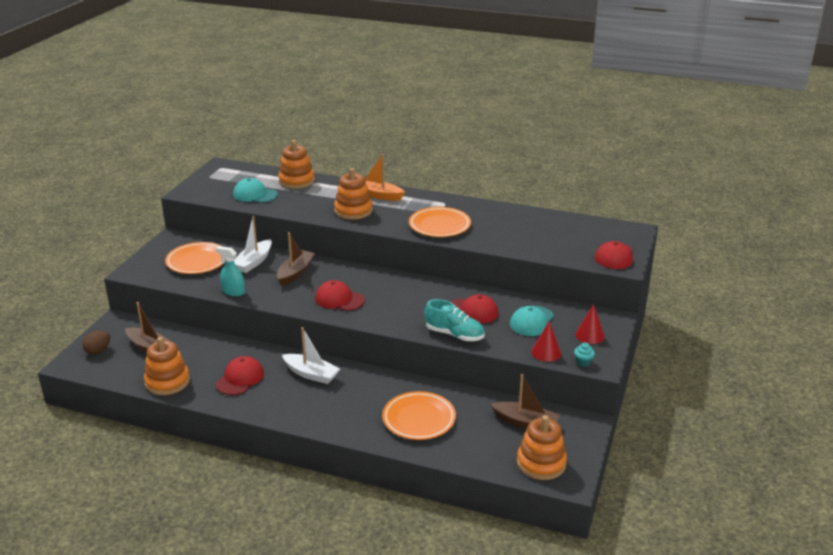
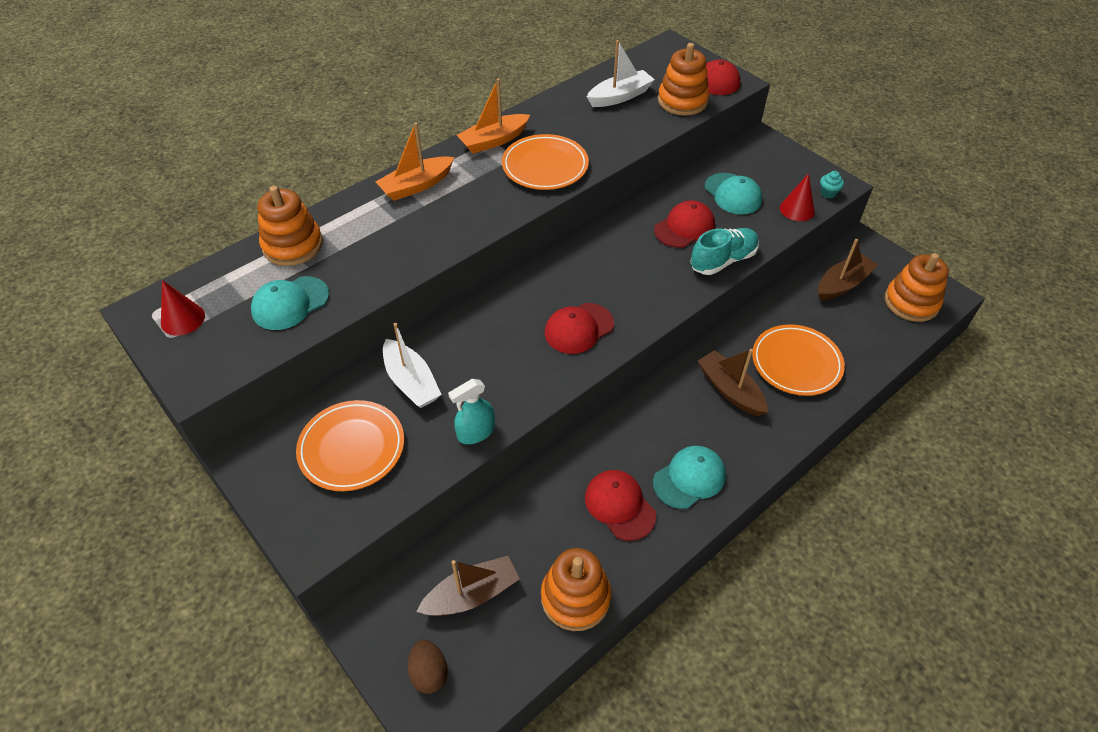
camera: 60 degrees left, 20 degrees up
(279, 399) = (689, 478): none -> turquoise cap
(295, 273) = (478, 347): brown boat -> brown boat (730, 390)
(311, 374) = (655, 426): white boat -> white boat (620, 96)
(353, 211) = (439, 223): orange stacking toy -> orange stacking toy (682, 101)
(445, 203) = (494, 141): none -> orange boat
(589, 335) = (783, 168): red cone -> red cone (183, 319)

